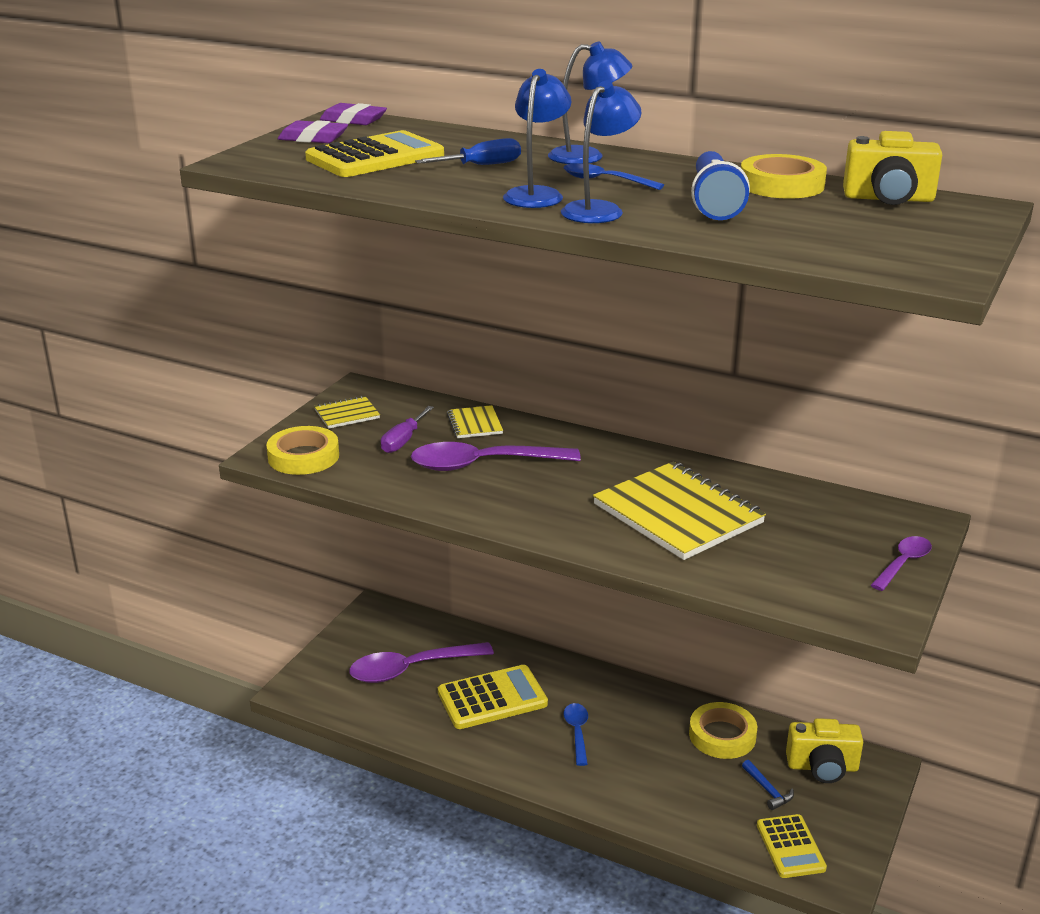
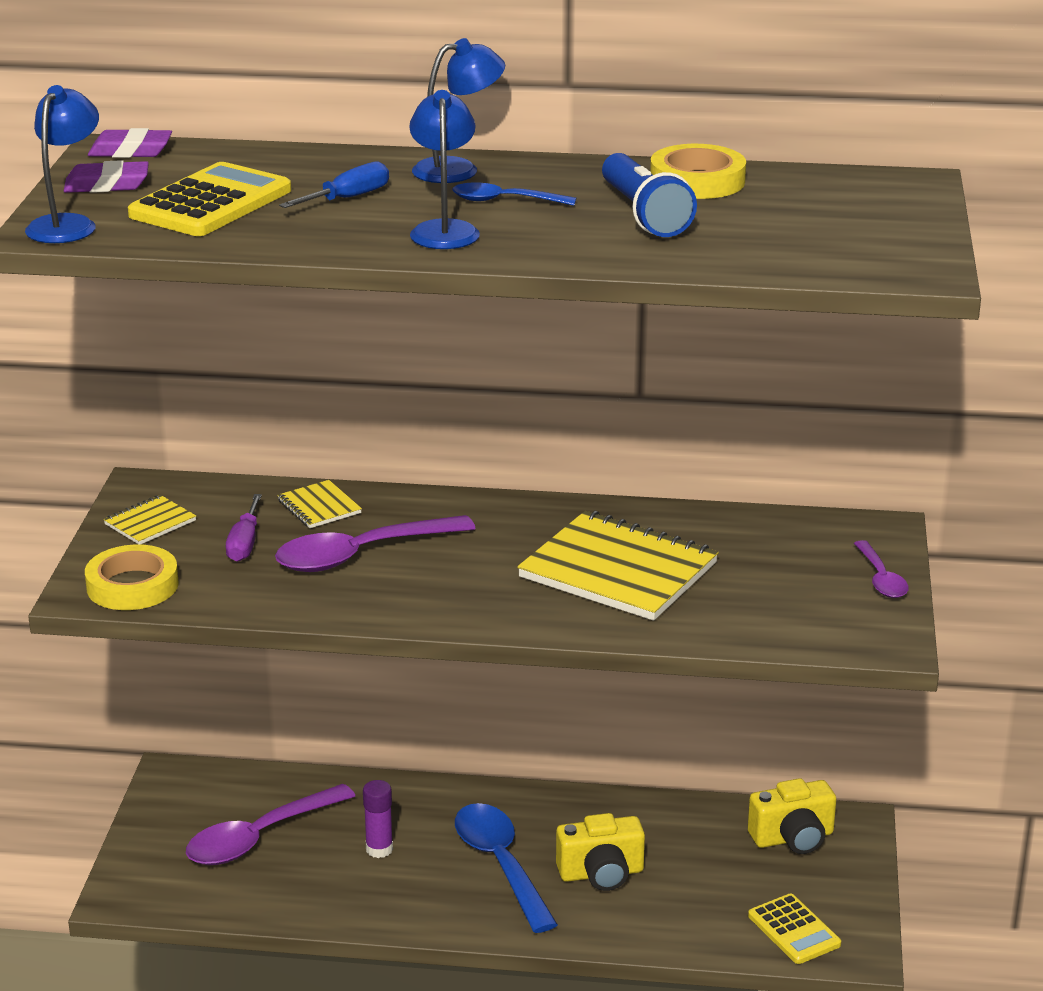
camera: 20 degrees left, 0 degrees up
(492, 698) = (379, 849): yellow calculator -> purple glue stick
(577, 732) = (500, 864): blue spoon -> blue spoon, size x1.84
(599, 209) = (528, 240): blue lamp -> blue lamp (67, 224)
(722, 735) = (669, 829): yellow tape -> none
(767, 790) = (744, 877): blue hammer -> none
(888, 199) = (817, 184): yellow camera -> yellow camera (601, 873)
(903, 563) = (881, 579): purple spoon -> purple spoon turned 150 degrees clockwise

